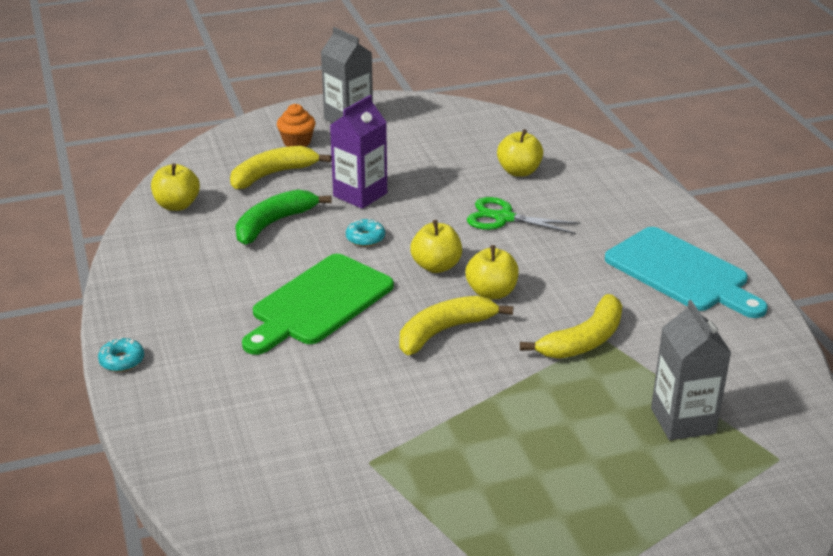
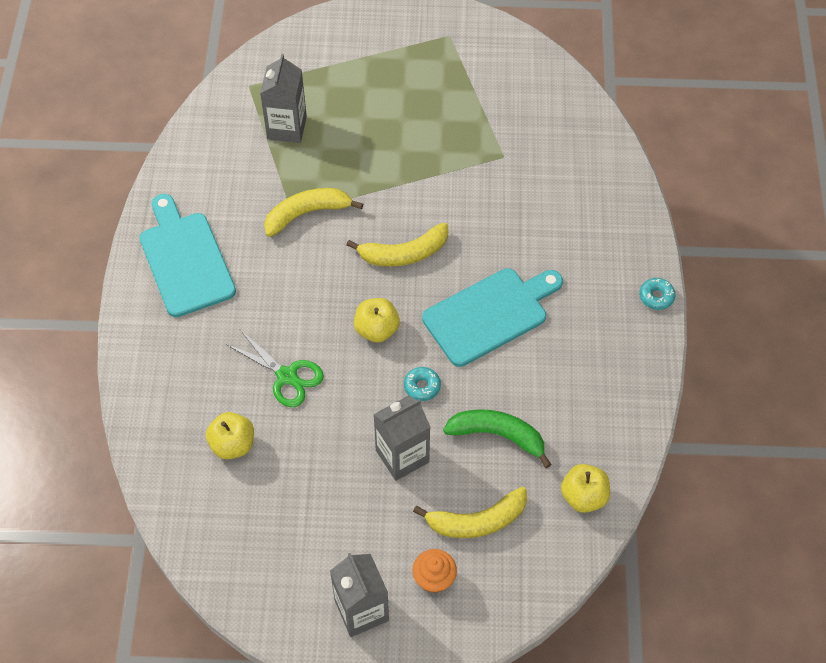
camera: 160 degrees left, 25 degrees up
(273, 223) = (498, 435): green banana -> green banana turned 135 degrees counterclockwise
(318, 303) = (490, 314): green cutting board -> turquoise cutting board
(360, 194) = (402, 456): purple carton -> grey carton
(491, 292) = (347, 284): yellow apple -> none

